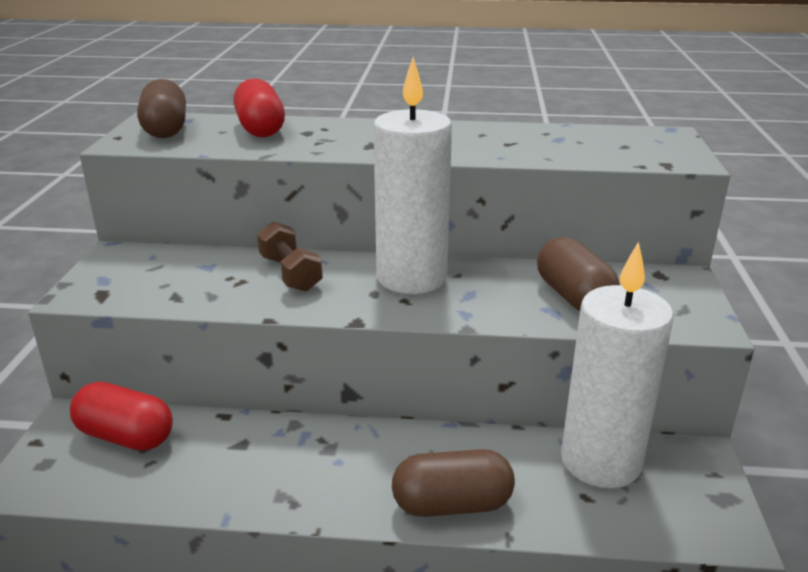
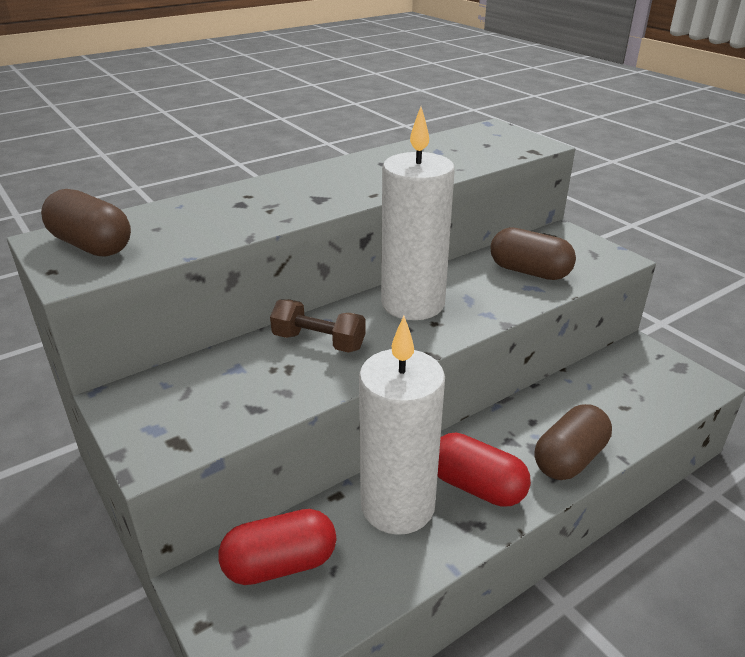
camera: 40 degrees left, 5 degrees up
(260, 129) = (190, 214): red capsule -> red capsule (476, 486)
(600, 461) = (603, 381): white candle -> white candle (397, 506)

